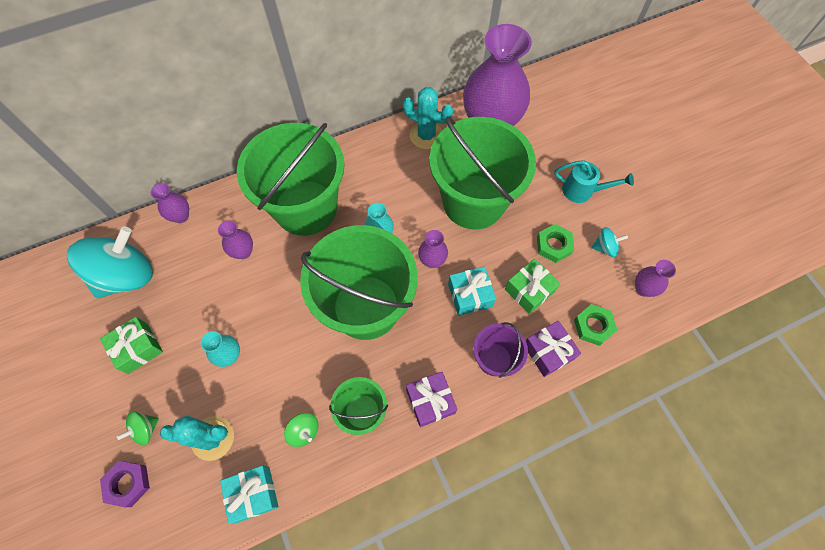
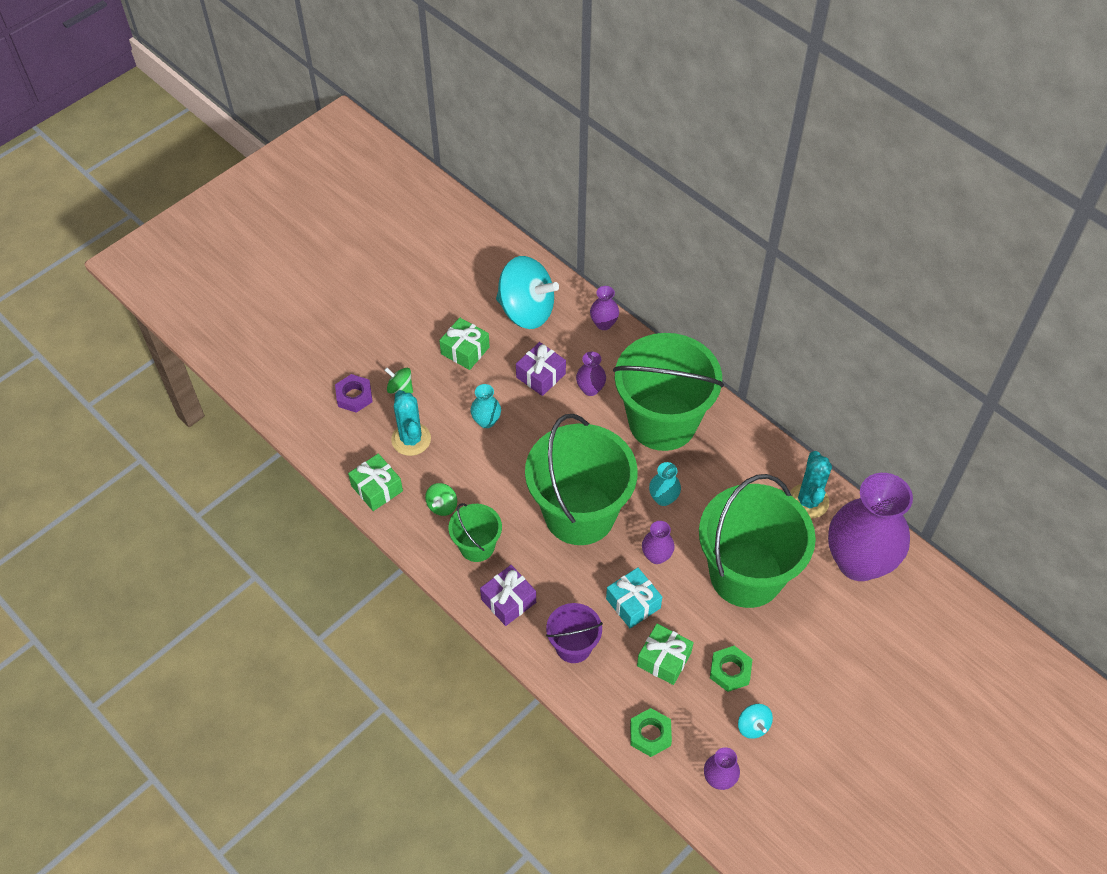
camera: 70 degrees right, 10 degrees down
(253, 494) = (377, 488): turquoise gift -> green gift
(548, 352) = (602, 695): purple gift -> purple gift (541, 375)
(582, 191) = (817, 685): turquoise watering can -> none

